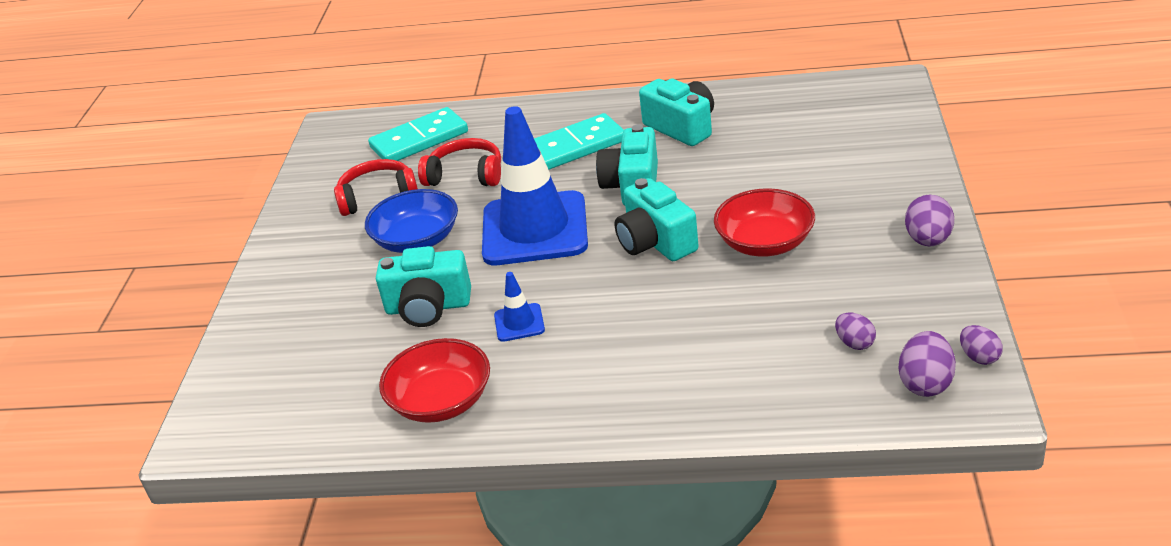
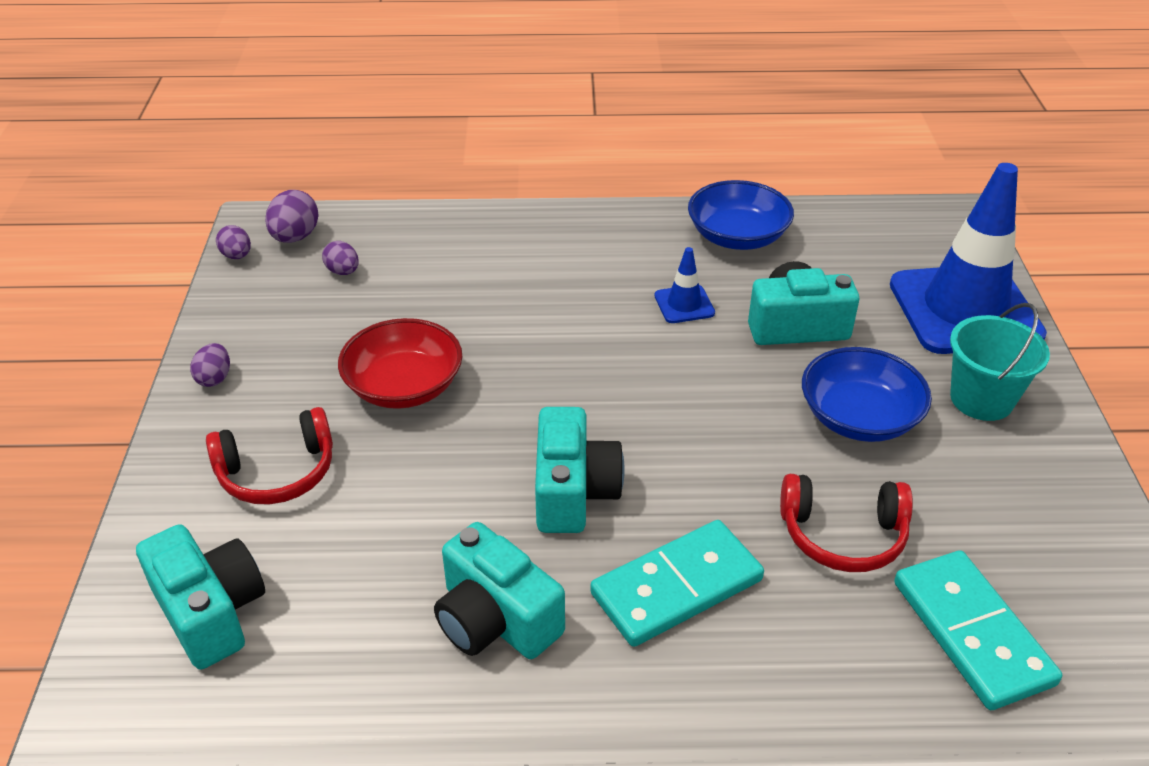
camera: 170 degrees right, 5 degrees up
(319, 257) = (981, 399): none -> turquoise bucket
(378, 197) = (965, 499): red headphones -> red headphones (277, 472)
(419, 140) = (971, 632): turquoise domino -> turquoise domino turned 75 degrees counterclockwise
(441, 401) = (737, 236): red bowl -> blue bowl
(535, 229) = (700, 424): blue traffic cone -> blue traffic cone (964, 310)
(655, 242) = (538, 395): turquoise camera -> turquoise camera (211, 612)
(928, 240) = (214, 378): purple egg -> purple egg, size x0.65

